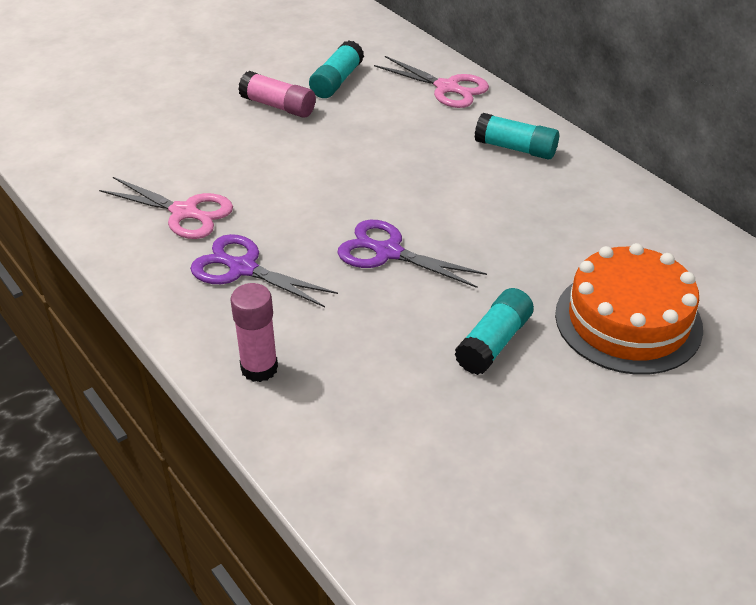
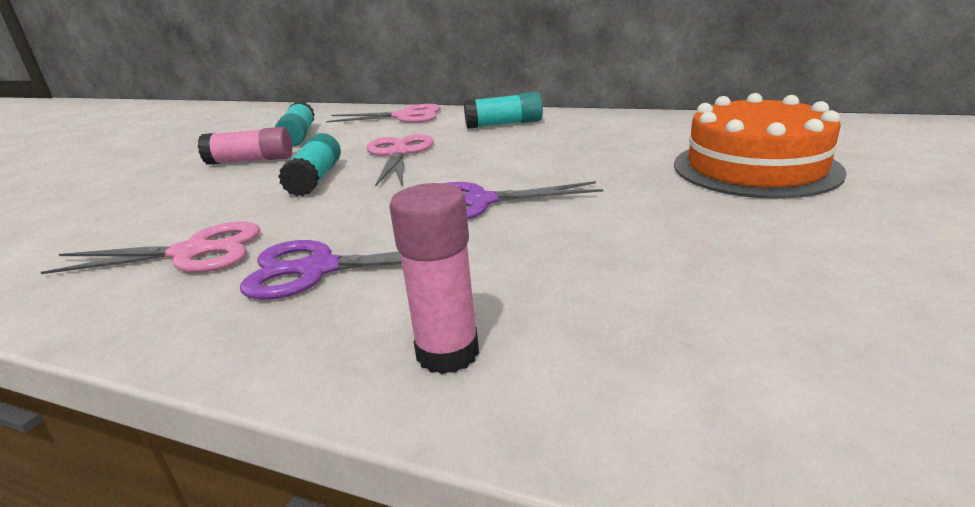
camera: 30 degrees left, 15 degrees down
(390, 154) = (399, 153): none -> pink scissors
(494, 342) = (679, 219): turquoise glue stick -> turquoise glue stick (316, 179)

